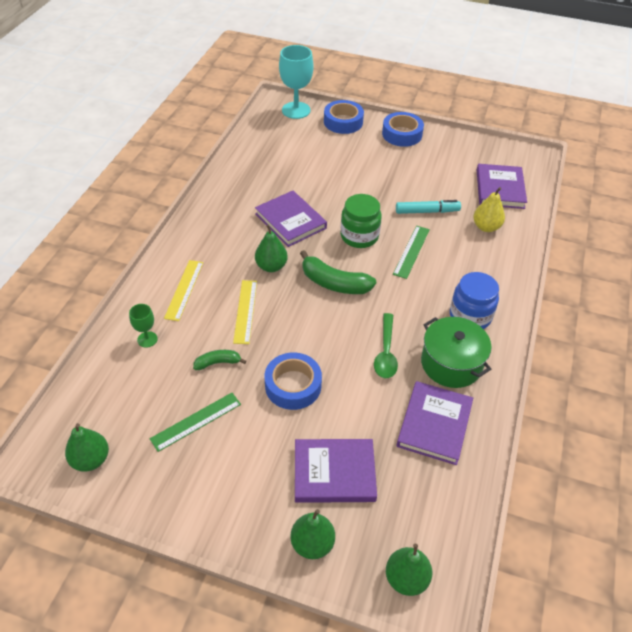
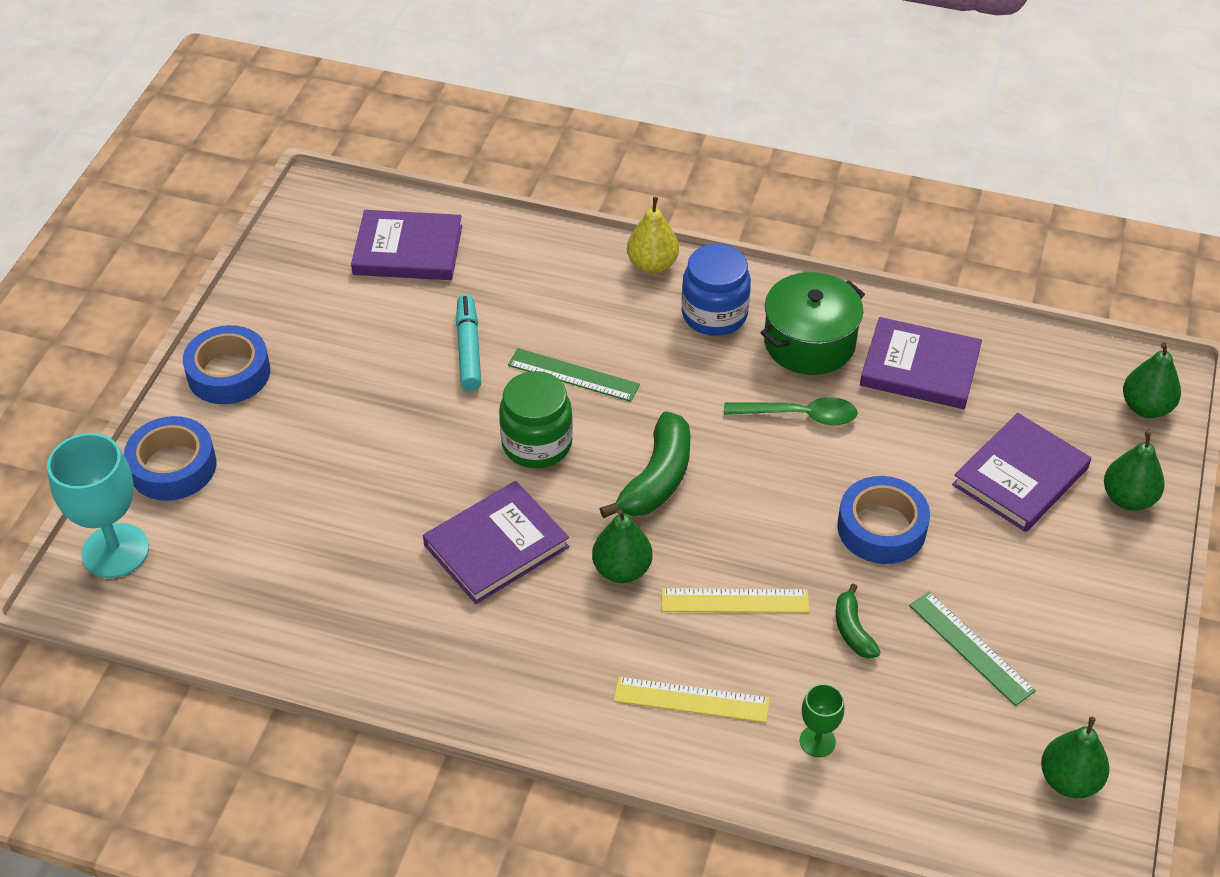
camera: 90 degrees left, 0 degrees up
(334, 473) = (1020, 477): purple book -> purple book turned 45 degrees clockwise
(486, 227) = (509, 277): yellow pear -> yellow pear (652, 265)

